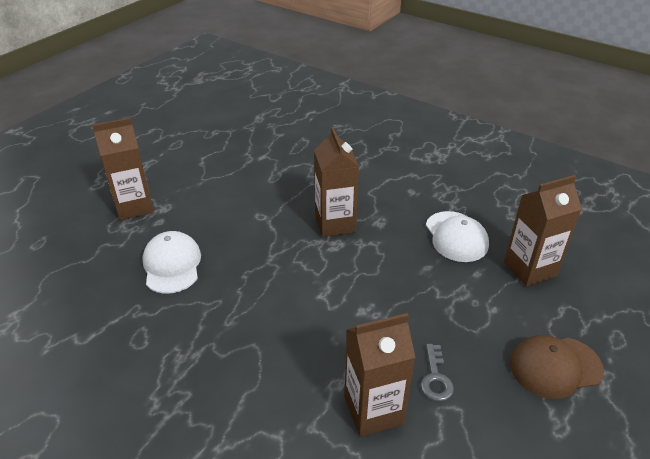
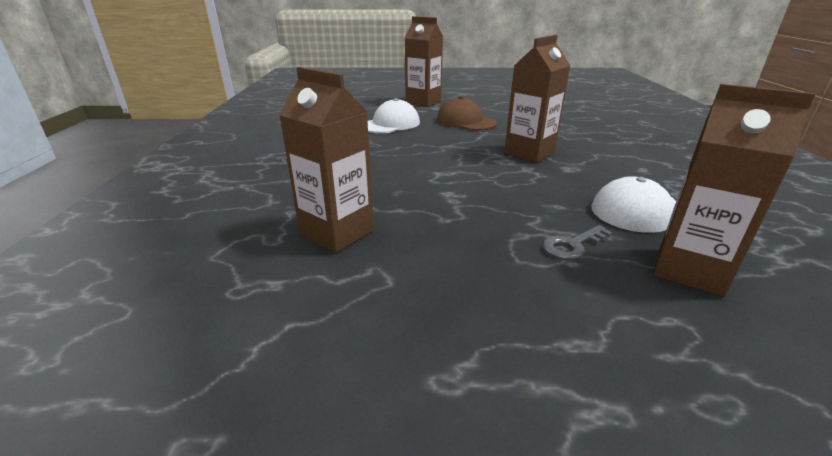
camera: 55 degrees right, 10 degrees down
(435, 378) = (415, 254): grey key -> grey key (572, 245)
(555, 367) = (553, 344): brown cap -> brown cap (465, 122)

